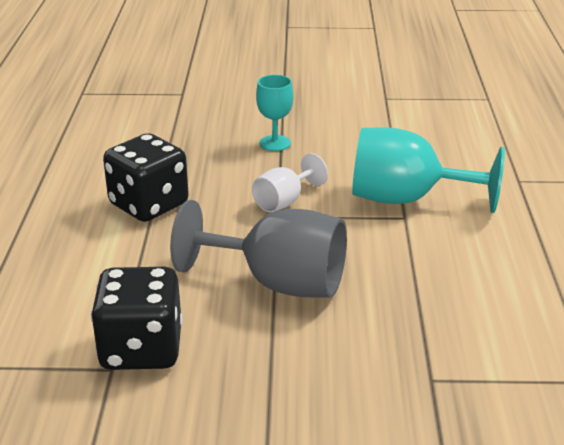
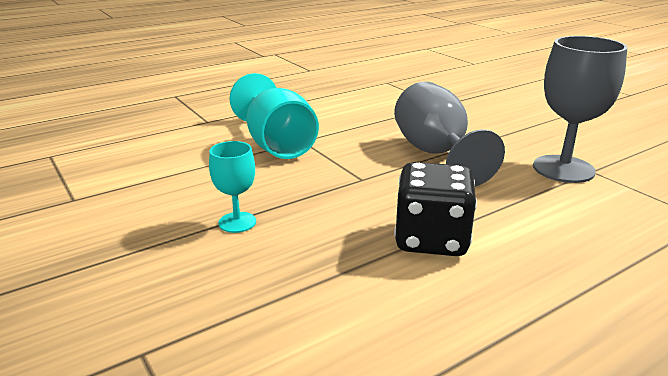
camera: 125 degrees left, 5 degrees down
(141, 349) = (563, 169): black dice -> grey goblet
(284, 201) = (338, 183): white goblet -> none

